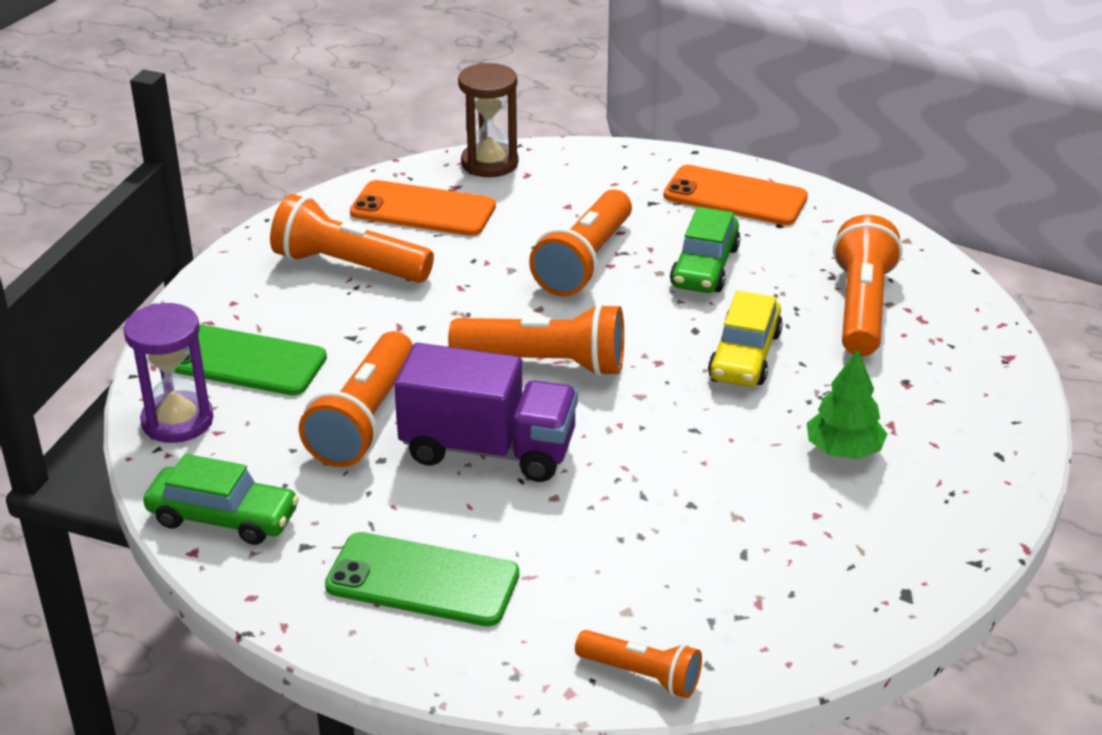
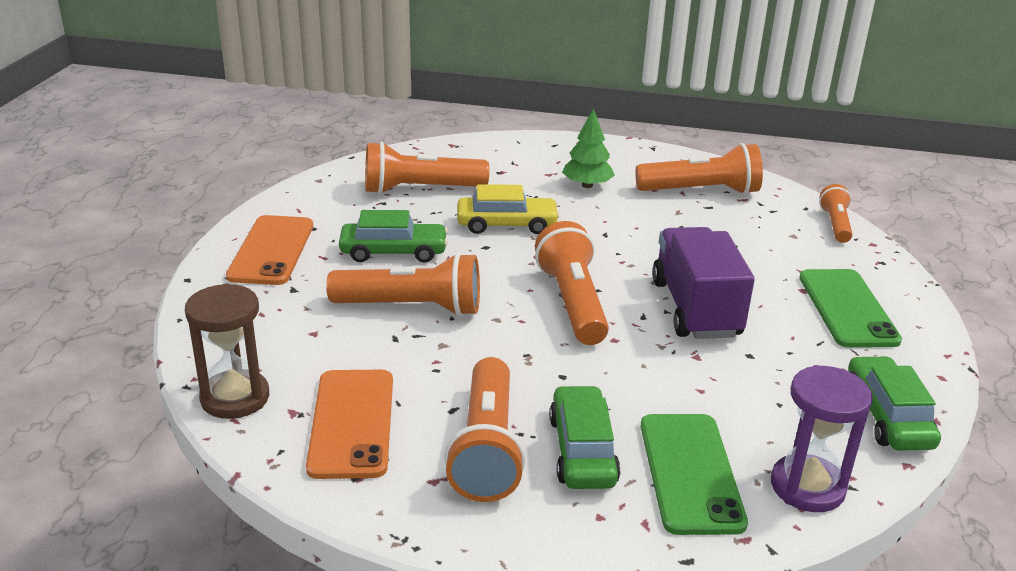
camera: 110 degrees left, 5 degrees down
(312, 312) = (582, 450): none -> green car
(365, 420) = (712, 374): orange flashlight -> orange flashlight (701, 191)

